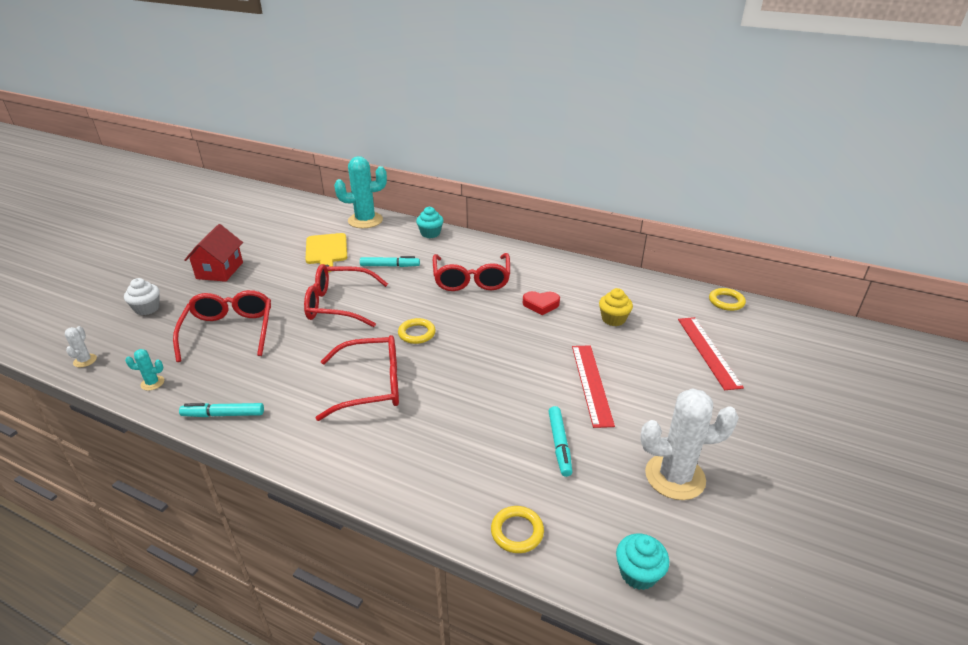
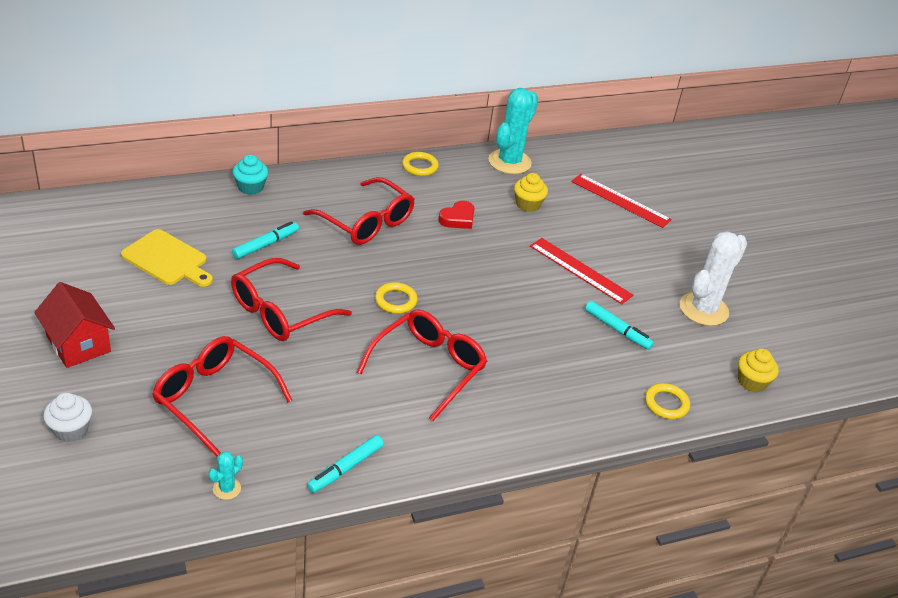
camera: 50 degrees left, 5 degrees up
(85, 360) = (107, 518): white cactus -> none
(365, 220) = (151, 202): turquoise cactus -> turquoise cactus (509, 162)
(638, 573) = (751, 382): turquoise cupcake -> yellow cupcake
(726, 302) = (584, 148): yellow ring -> yellow ring (420, 166)

